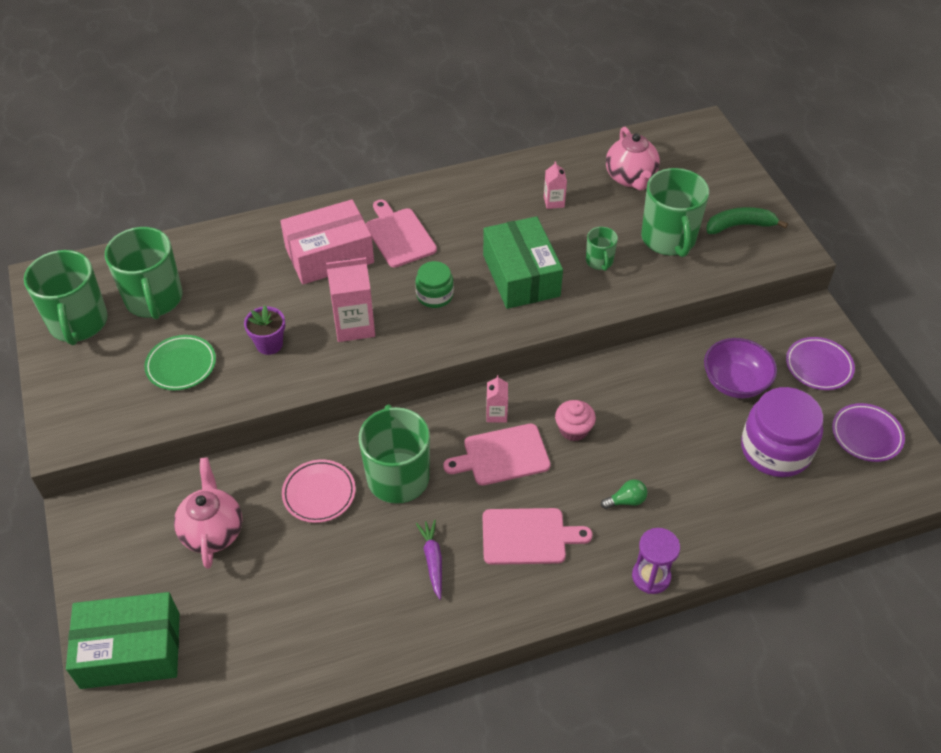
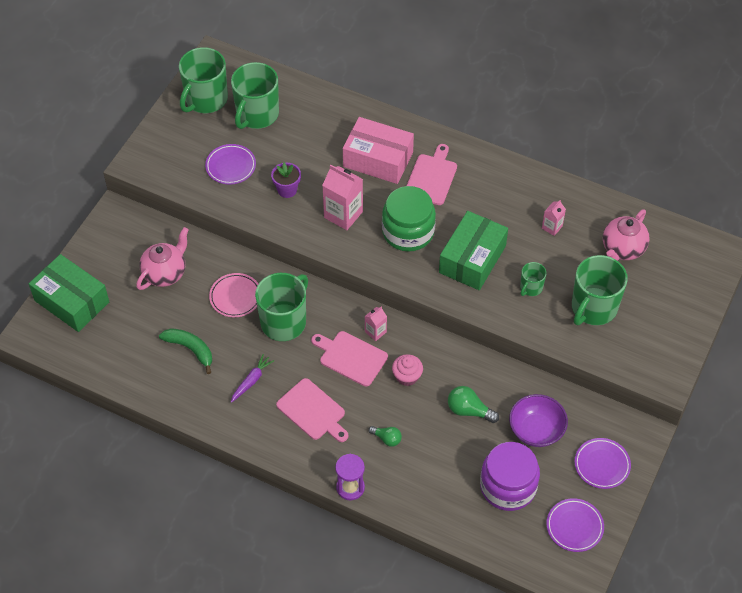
camera: 45 degrees right, 5 degrees up
(181, 365) = (230, 166): green plate -> purple plate
(434, 295) = (408, 232): green jar -> green jar, size x1.80
(662, 413) = (469, 410): none -> green light bulb
(739, 225) = (652, 336): green banana -> green banana (190, 349)

